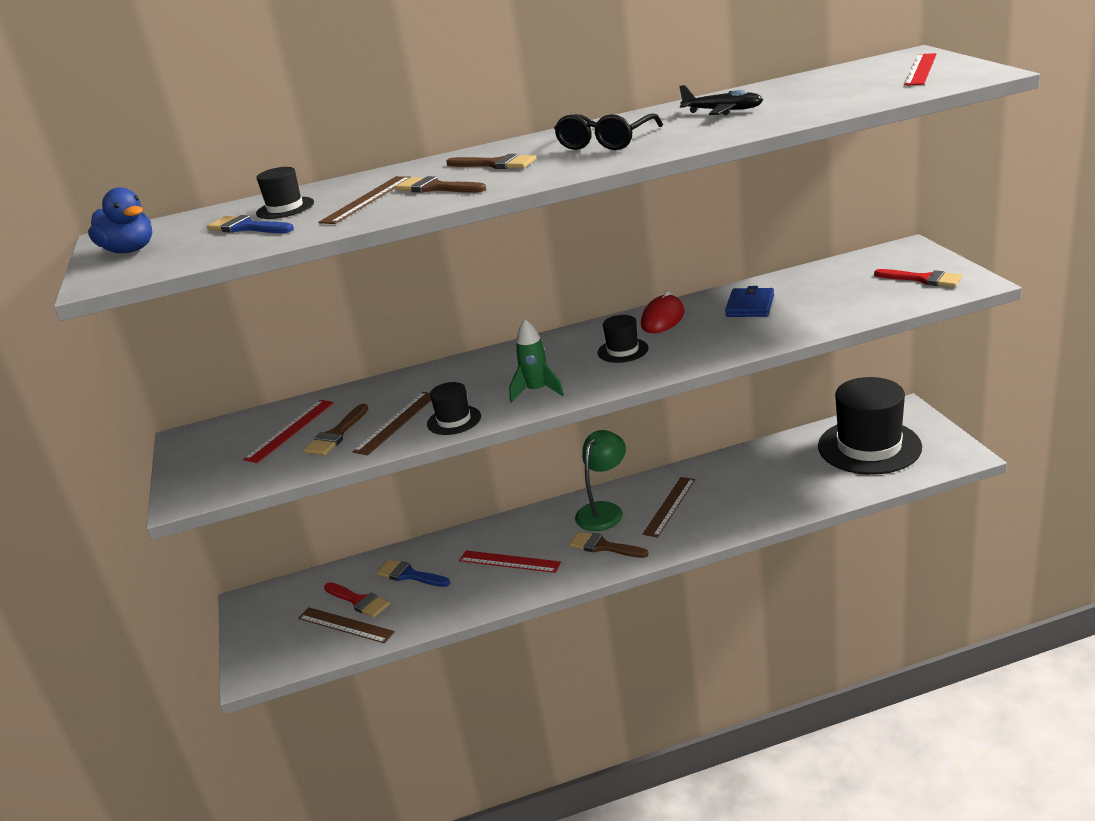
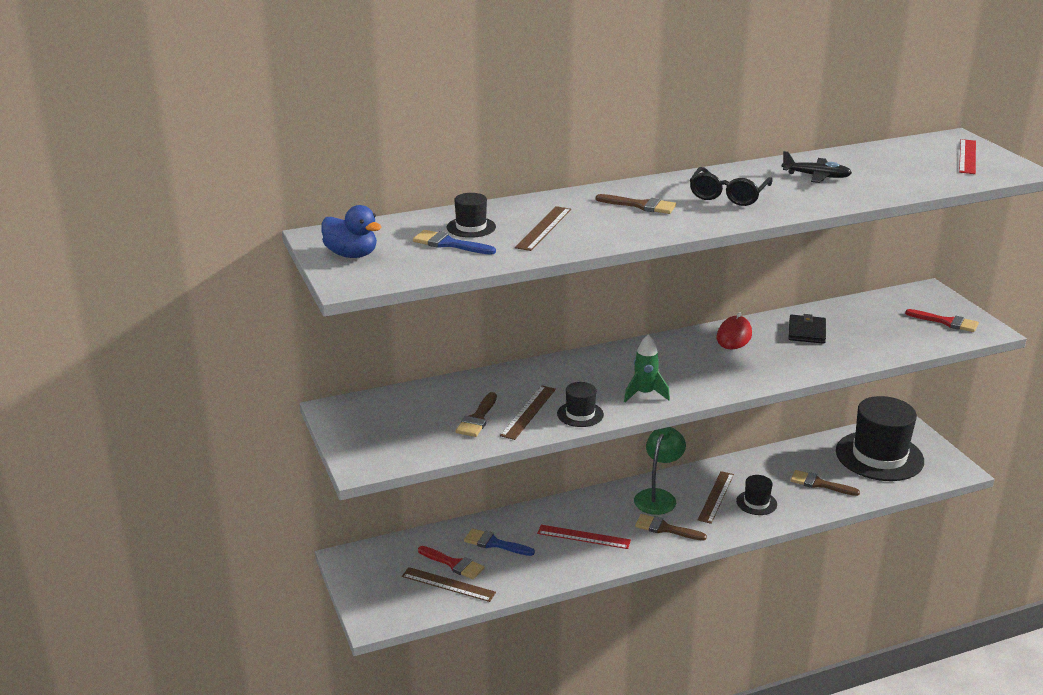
camera: 10 degrees left, 0 degrees up
(290, 430) = (432, 411): red ruler -> none
(436, 188) = (601, 224): brown brush -> brown brush (819, 484)
(623, 350) = (708, 363): black hat -> black hat (756, 503)
(750, 306) = (806, 332): blue wallet -> black wallet

